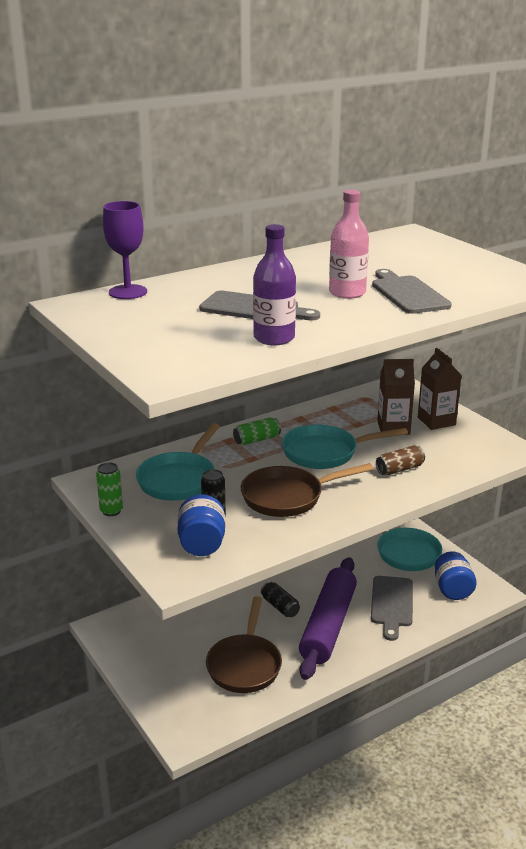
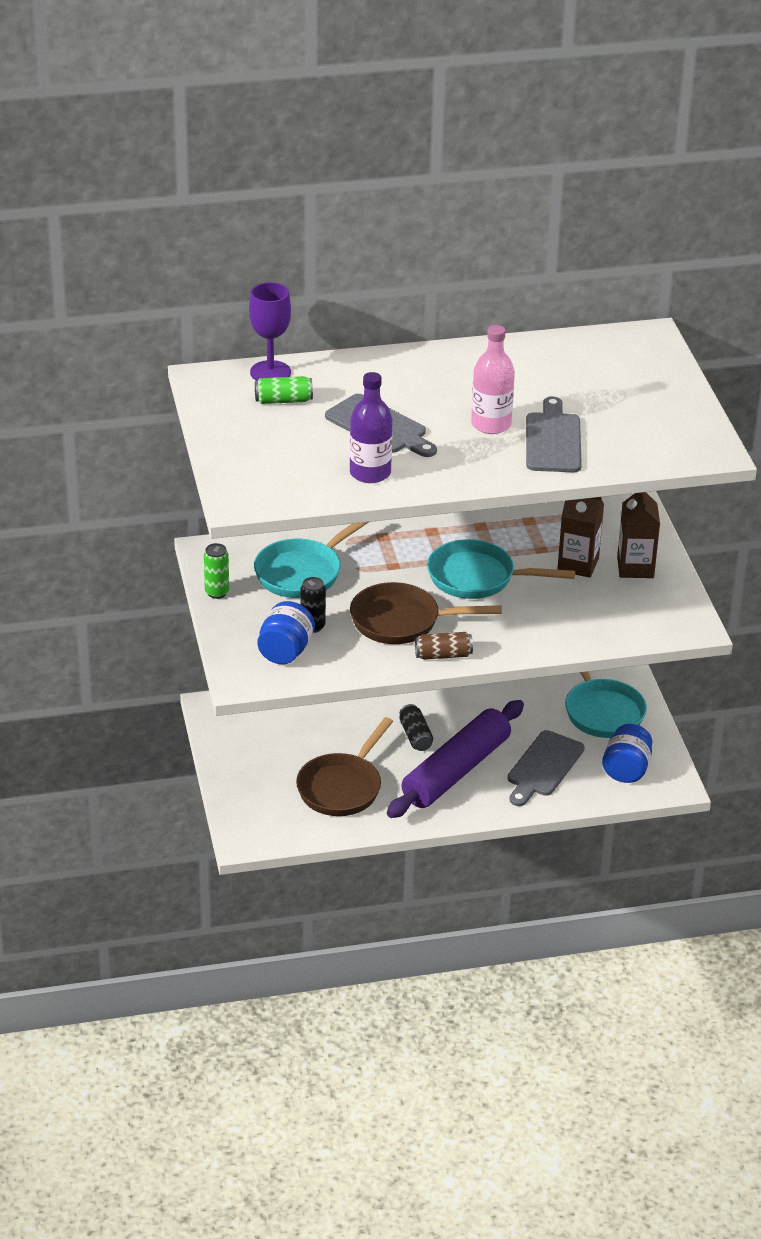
camera: 20 degrees right, 10 degrees up
(256, 440) = (413, 542): green can -> green can (283, 400)
(399, 469) = (544, 618): brown can -> brown can (443, 655)

